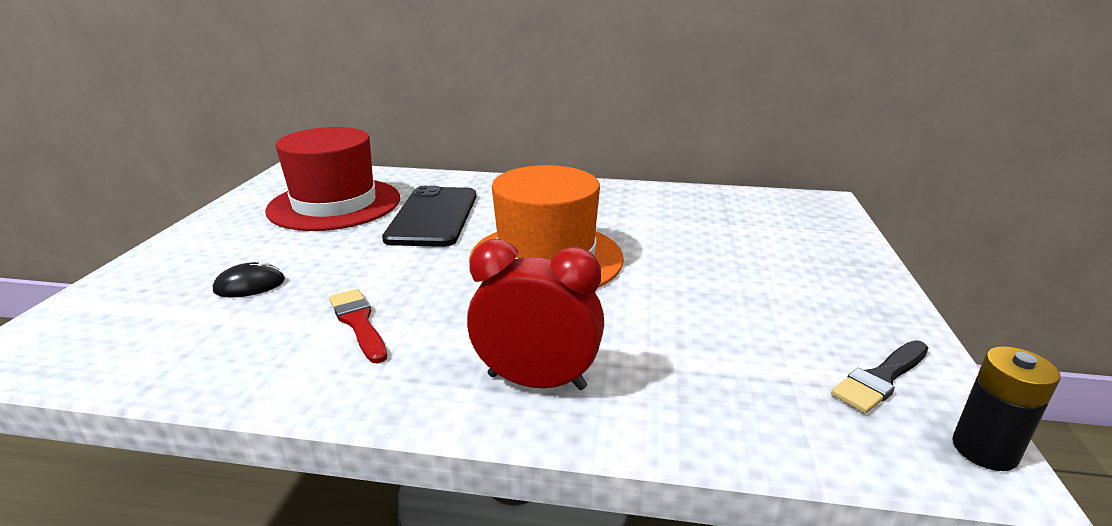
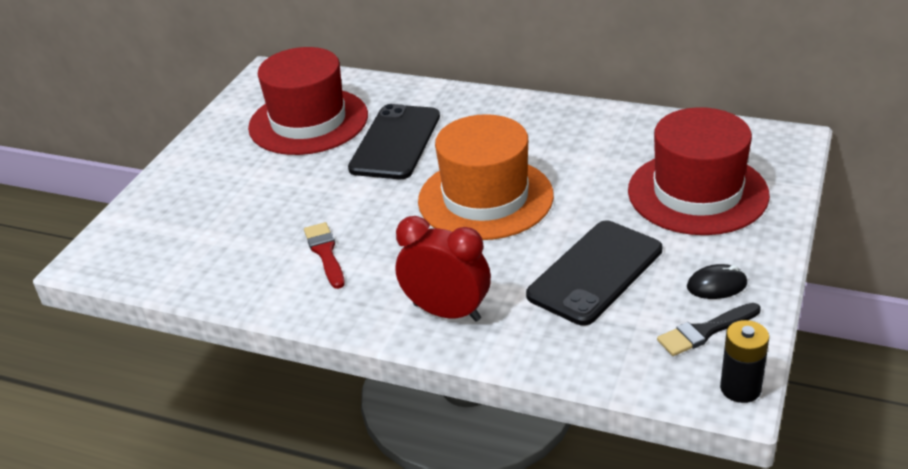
camera: 15 degrees right, 10 degrees up
(250, 285) = (243, 212): black mouse -> black mouse (716, 285)
(706, 322) = (595, 272): none -> black phone
(769, 243) = (697, 193): none -> red hat

